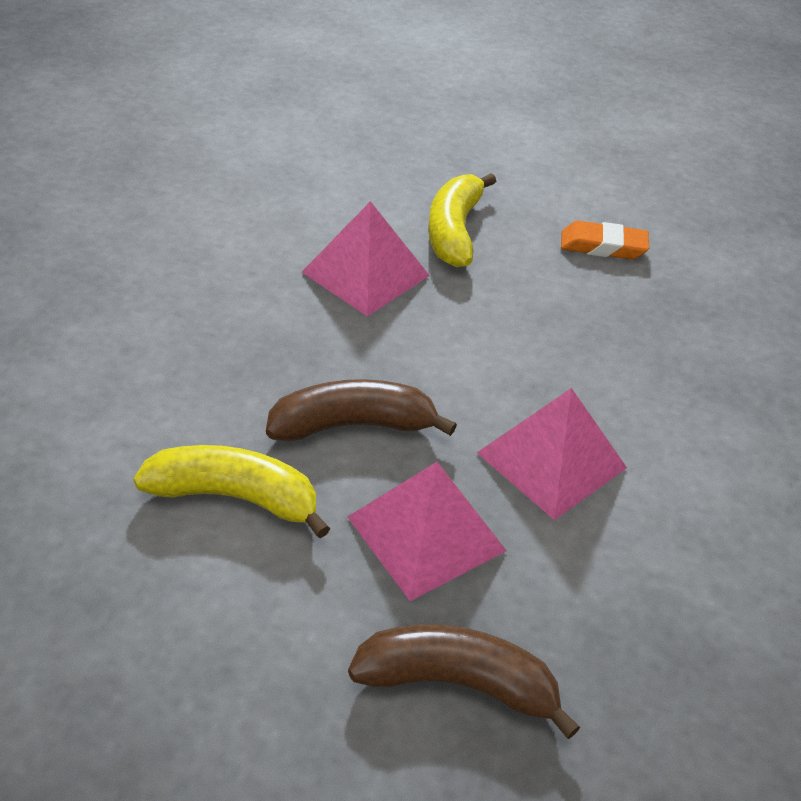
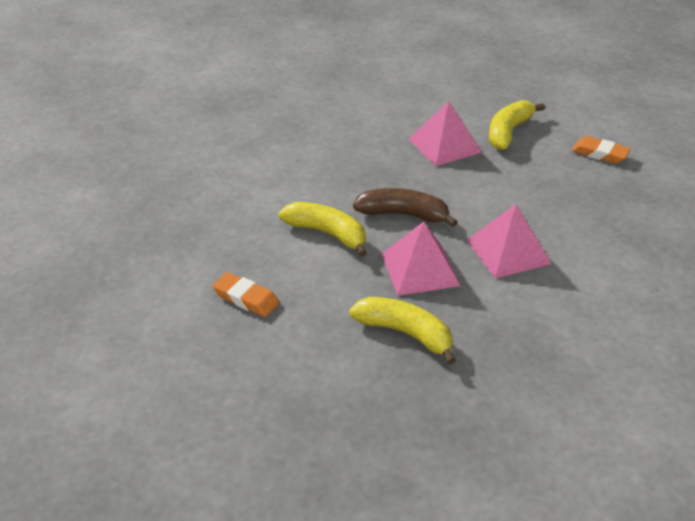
camera: 25 degrees right, 5 degrees down
(130, 690) = (246, 298): none -> orange eraser
(457, 682) = (405, 333): brown banana -> yellow banana

